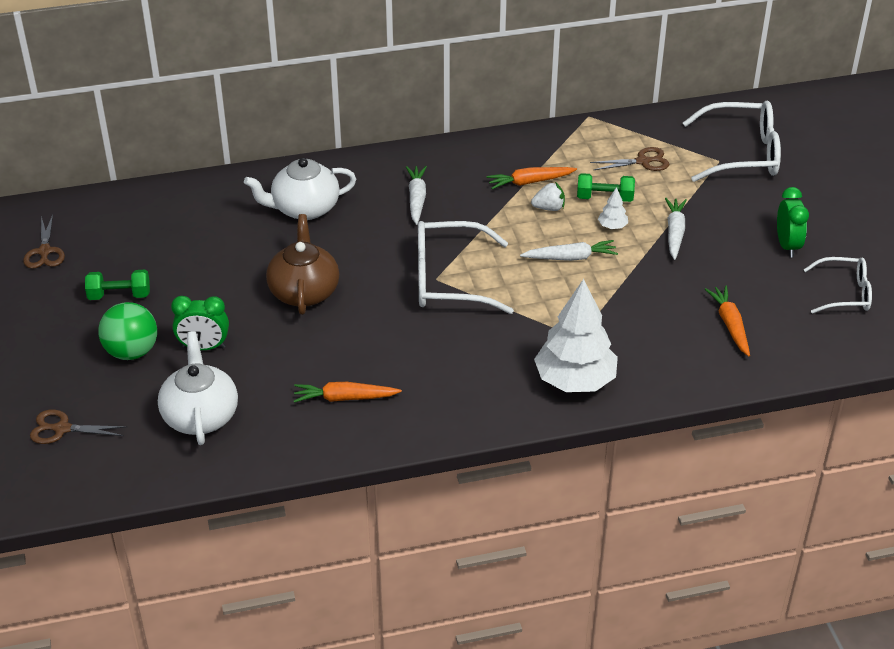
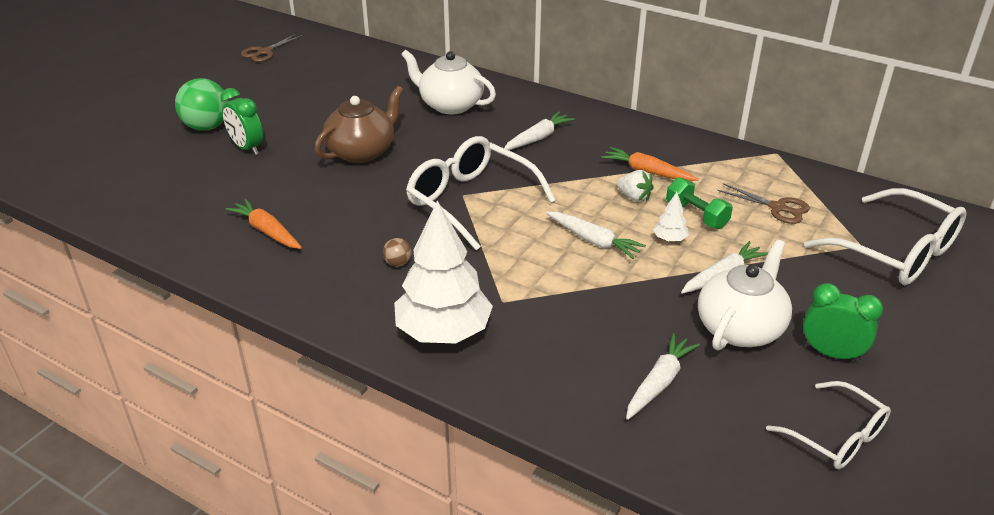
camera: 45 degrees right, 5 degrees down
(62, 429) = (97, 145): brown scissors -> none
(119, 295) = (258, 94): green dumbbell -> none
(200, 416) = (172, 185): white teapot -> white teapot (740, 328)
(474, 357) = (398, 263): none -> brown ball
(730, 325) = (659, 383): orange carrot -> white carrot
(787, 246) = (831, 353): green clock -> green clock turned 105 degrees counterclockwise

